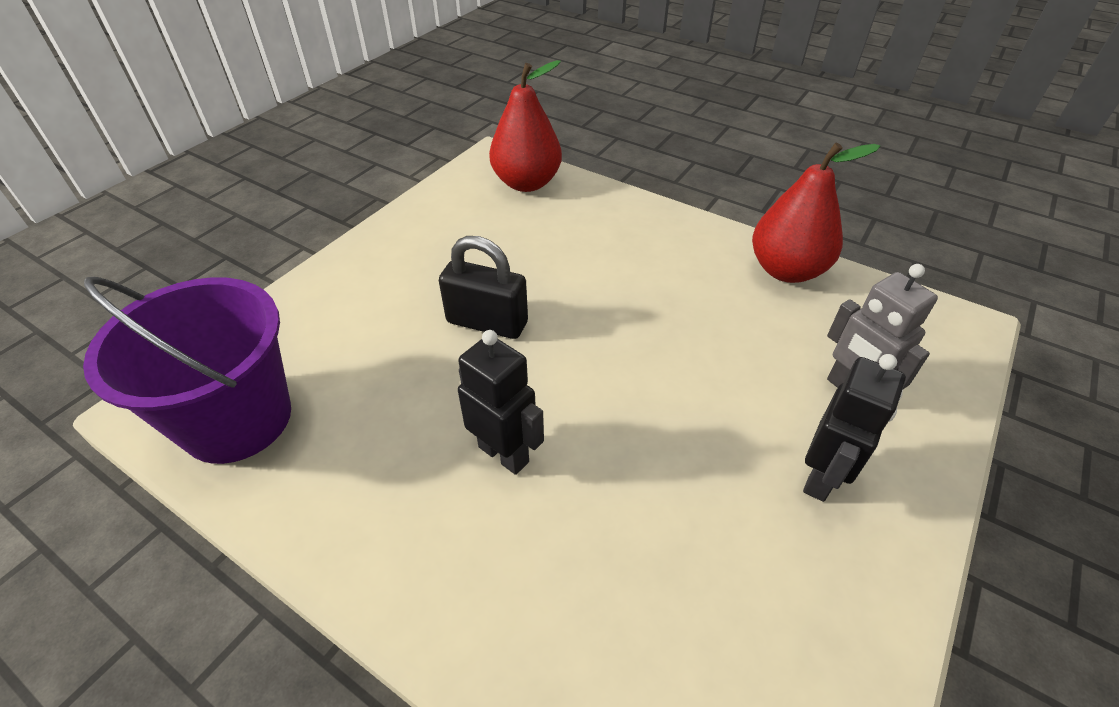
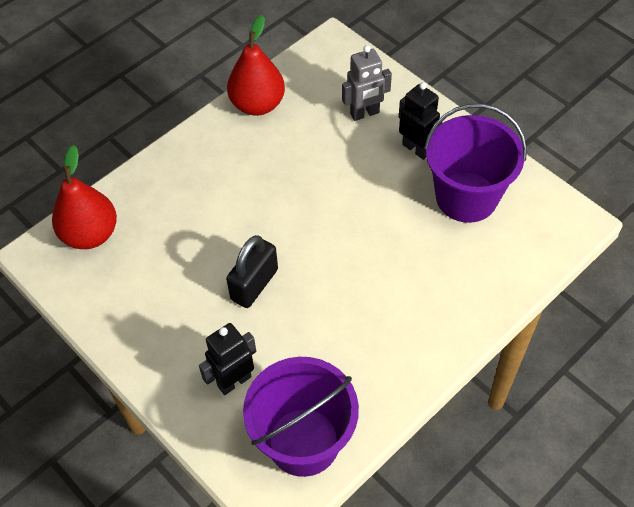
camera: 75 degrees left, 10 degrees up
(504, 454) = (368, 289): black robot -> black robot (234, 381)
(752, 583) = (466, 197): none -> purple bucket

